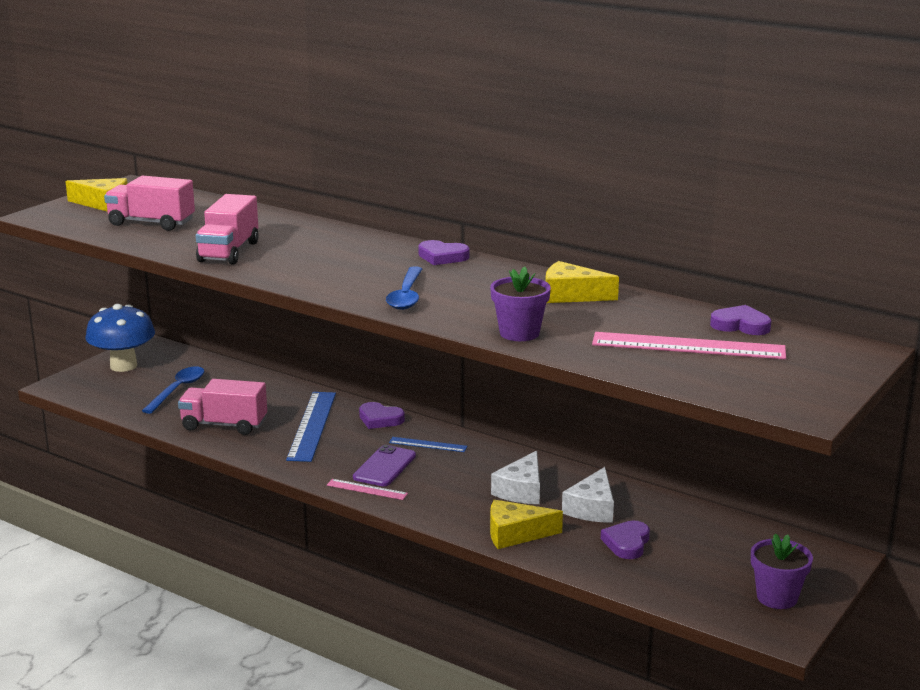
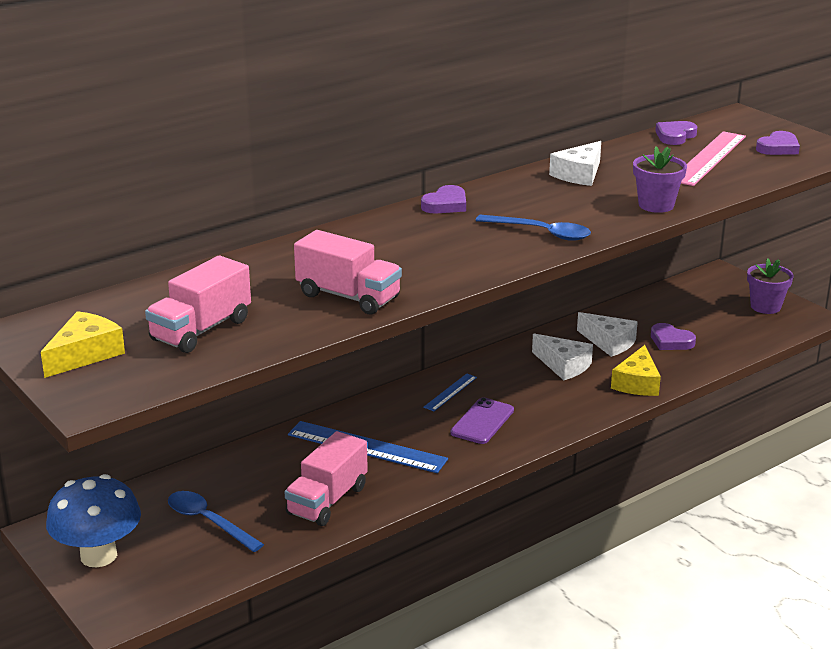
camera: 70 degrees left, 5 degrees up
(367, 489) = (522, 438): pink ruler -> none
(380, 419) = (379, 407): purple heart -> purple heart (778, 148)
(384, 467) = (482, 421): purple phone -> purple phone turned 75 degrees clockwise
(571, 295) = (579, 174): yellow cheese -> white cheese

